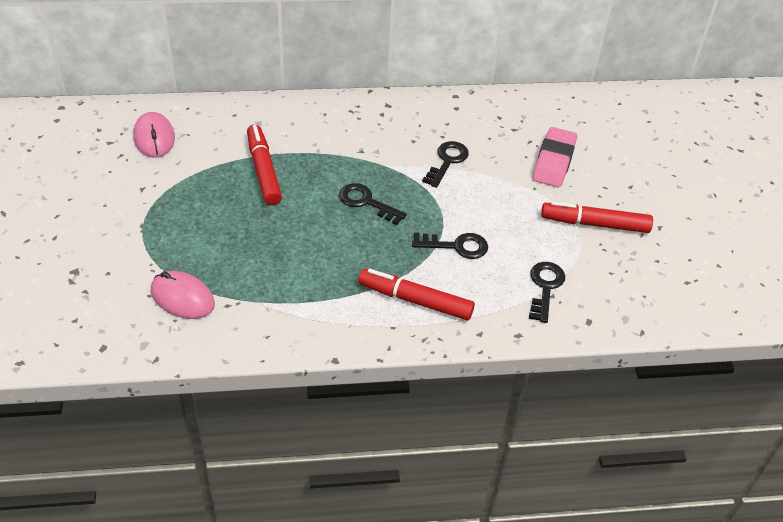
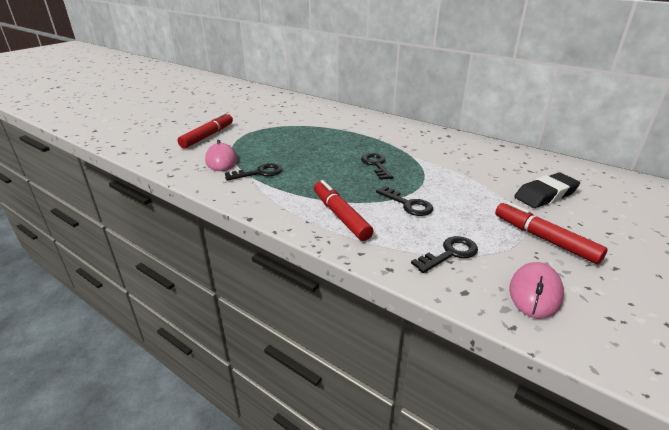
camera: 45 degrees right, 15 degrees down
(154, 138) = (303, 110): pink mouse -> pink mouse (535, 293)
(263, 170) = (337, 135): red marker -> red marker (208, 136)
(447, 161) = (456, 167): black key -> black key (259, 173)
(554, 162) = (545, 195): pink eraser -> black eraser

